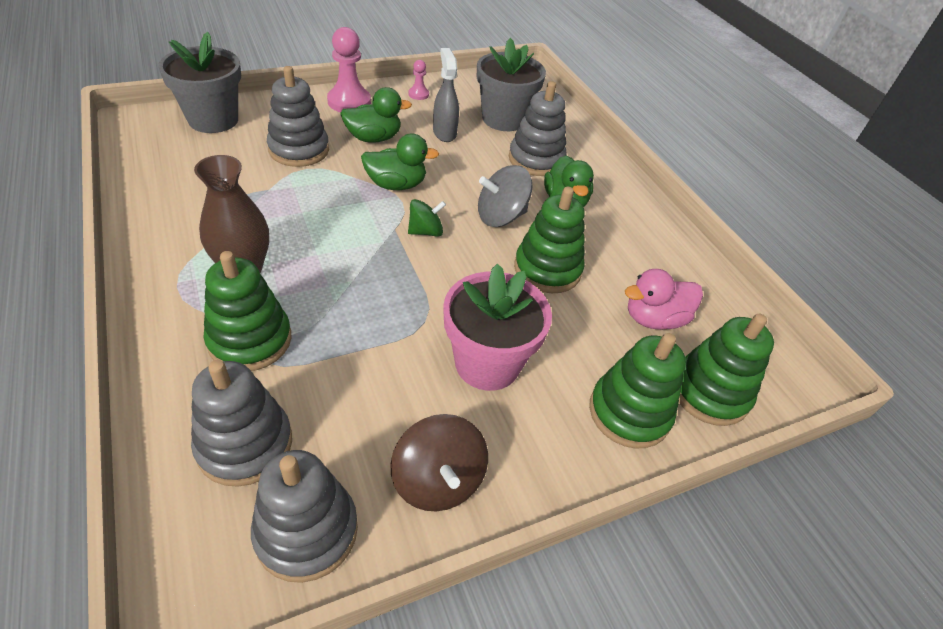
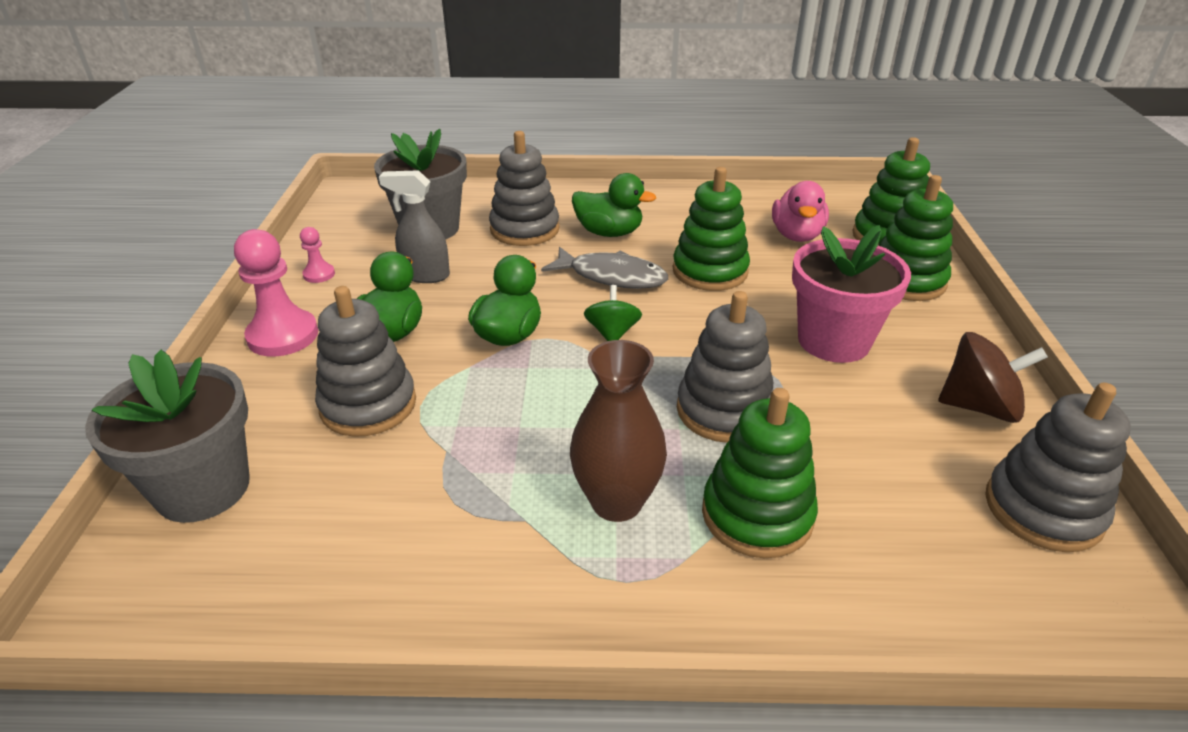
camera: 60 degrees left, 10 degrees down
(245, 444) = (927, 543): grey stacking toy -> grey stacking toy (724, 410)
(501, 216) = (612, 277): grey spinning top -> grey fish

